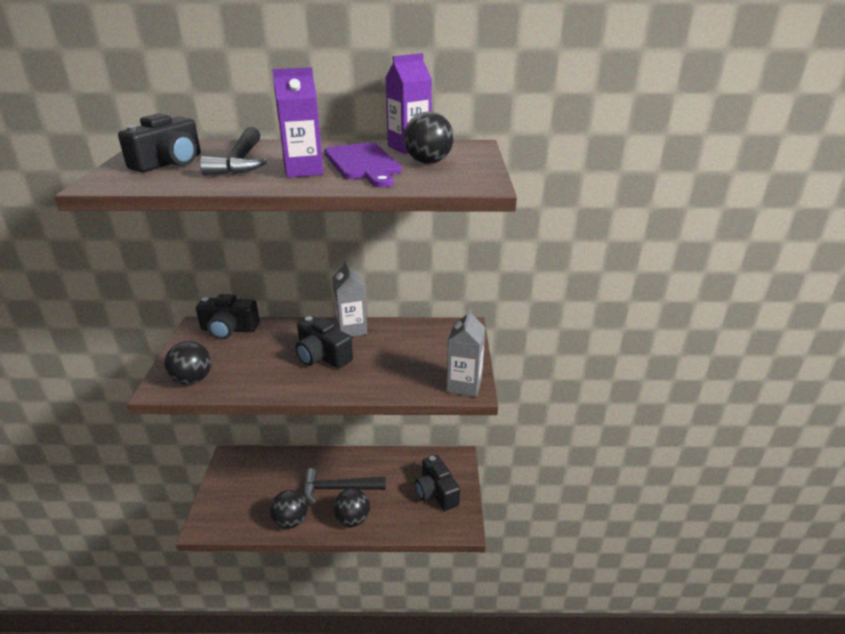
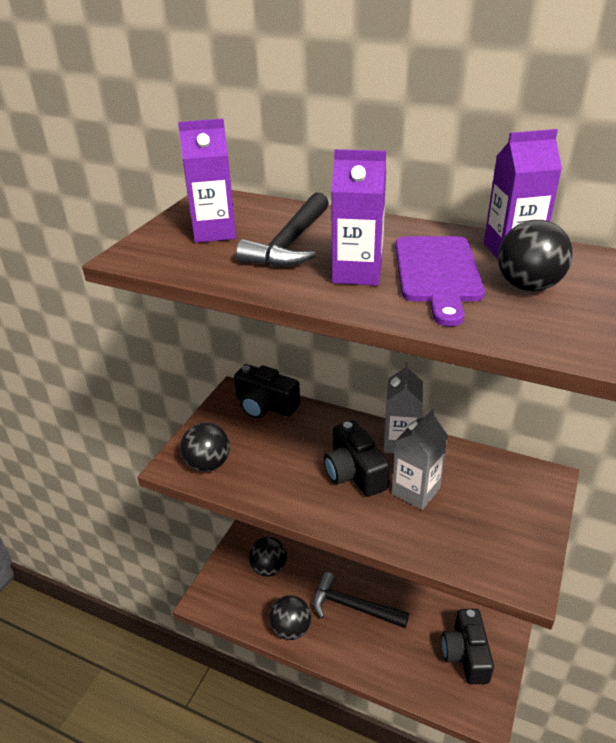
camera: 25 degrees right, 5 degrees up
(169, 163) = (214, 232): black camera -> purple carton
(352, 519) = (357, 653): black ball -> black ball (269, 568)
(464, 385) = (517, 572): grey carton -> grey carton (415, 491)

